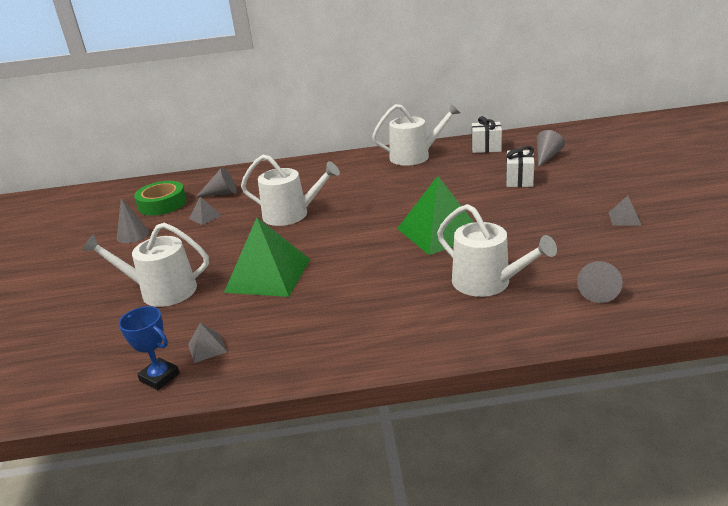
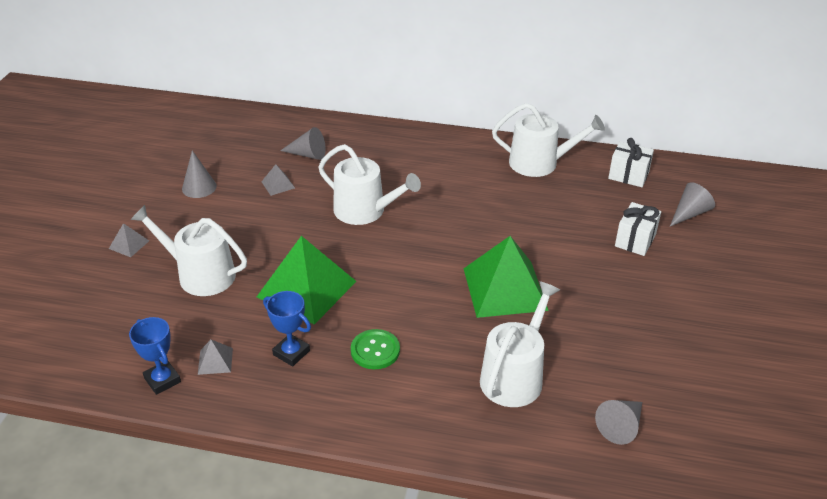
camera: 15 degrees right, 10 degrees up
(162, 204) = (243, 151): green tape -> none
(279, 322) = (291, 353): none -> blue trophy
(355, 299) = (375, 350): none -> green button
(488, 283) = (515, 376): white watering can -> white watering can turned 120 degrees counterclockwise
(624, 218) = (715, 338): grey pyramid -> grey pyramid (129, 244)

